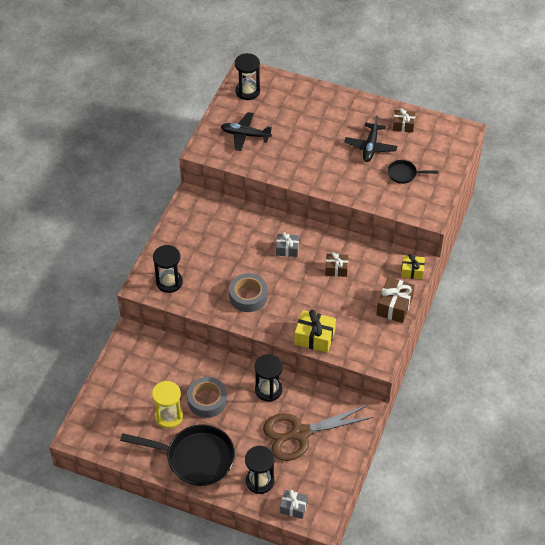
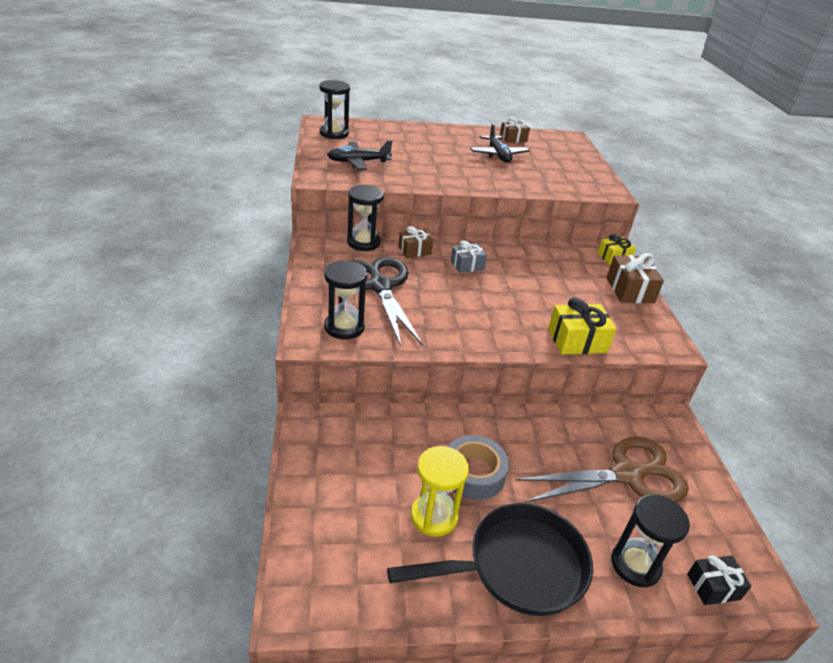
camera: 30 degrees left, 15 degrees down
(211, 253) = (379, 286): none -> black scissors
(248, 296) = (460, 318): grey tape -> none
(268, 390) = (542, 433): black hourglass -> black hourglass (363, 242)
(293, 507) = (713, 587): grey gift -> black gift
(300, 433) = (627, 475): brown scissors -> brown scissors turned 150 degrees counterclockwise
(336, 269) = (537, 271): brown gift -> brown gift (414, 250)
(404, 174) = (551, 168): black pan -> none

